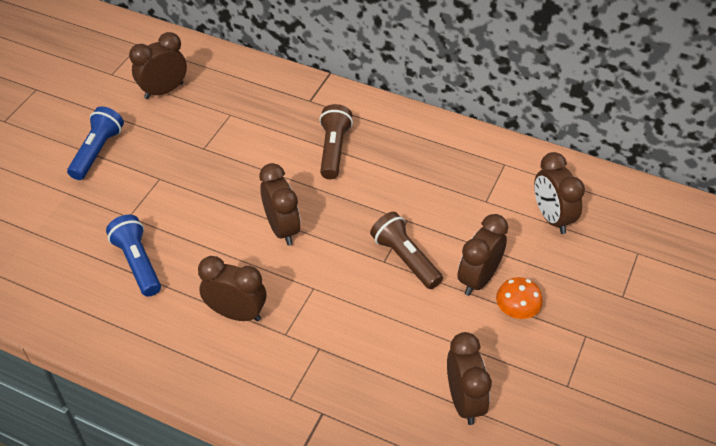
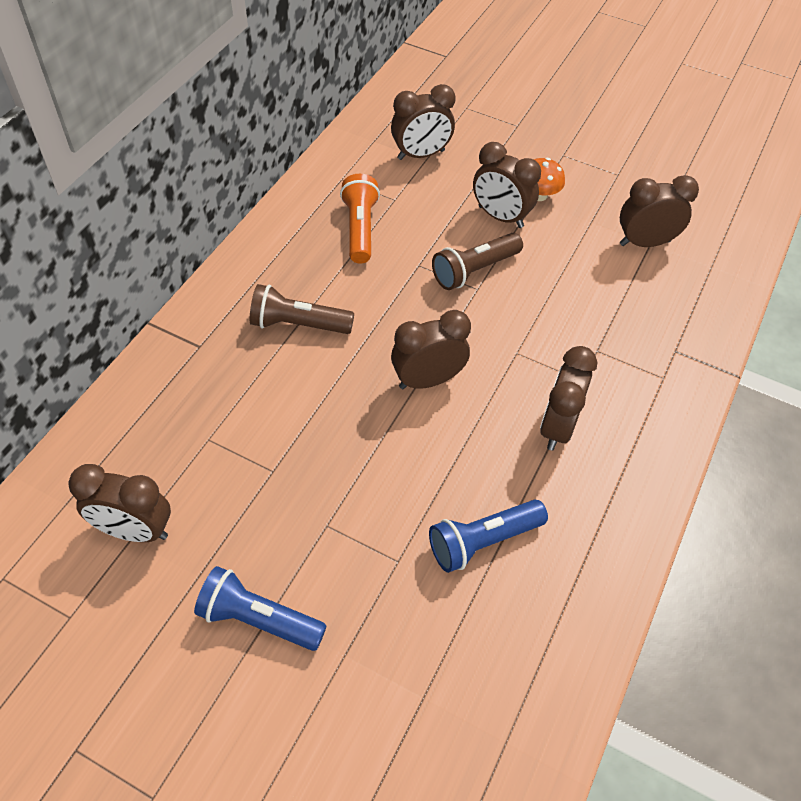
camera: 90 degrees left, 5 degrees up
(164, 91) = (135, 530): brown clock -> brown clock turned 45 degrees counterclockwise
(443, 179) = (360, 229): none -> orange flashlight

